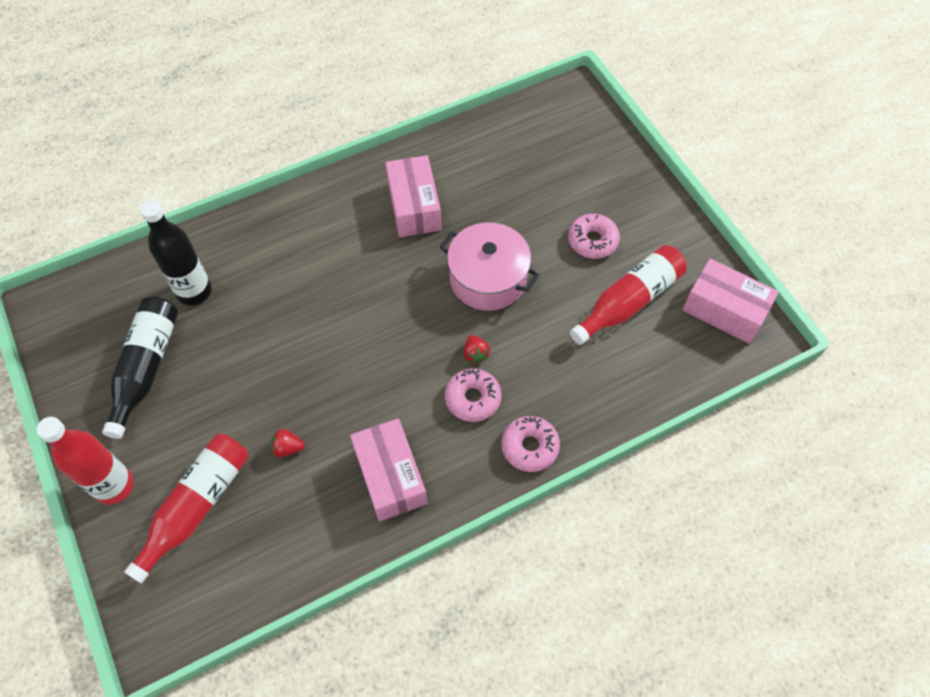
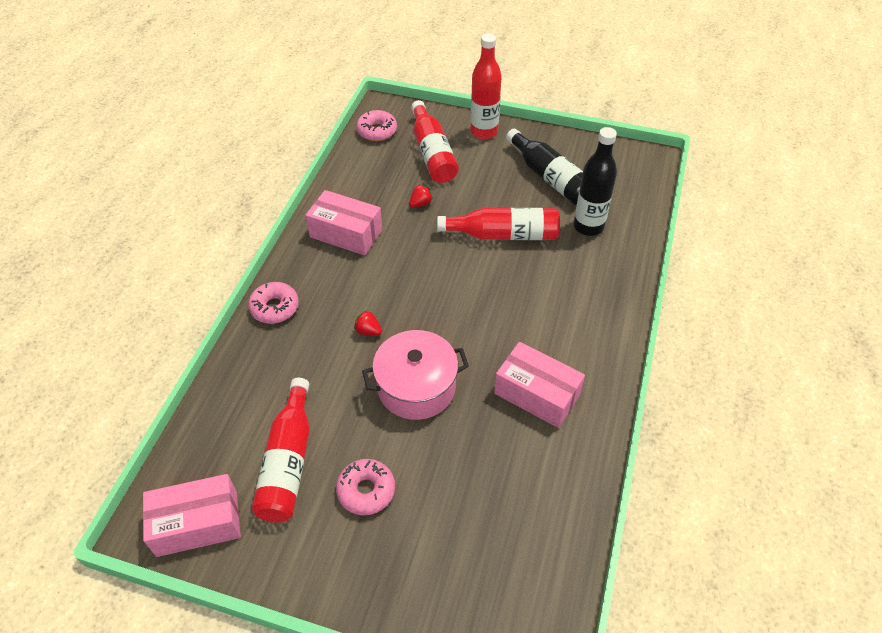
camera: 135 degrees right, 10 degrees down
(266, 346) = (504, 234): none -> red bottle
(473, 398) = (341, 305): pink donut -> pink donut (377, 131)

